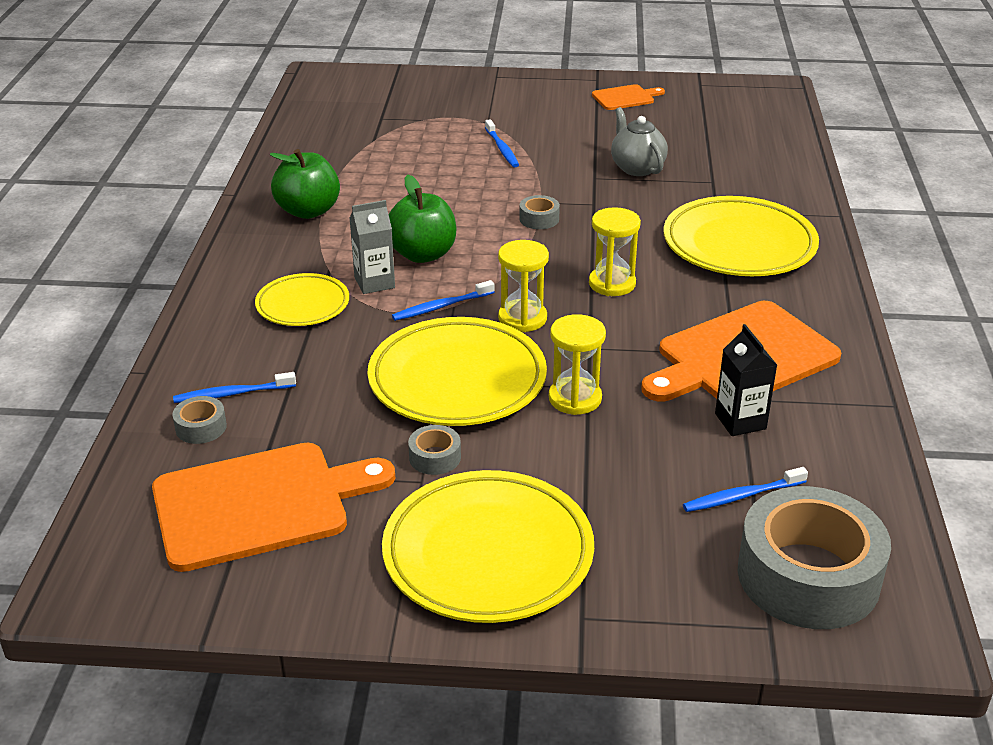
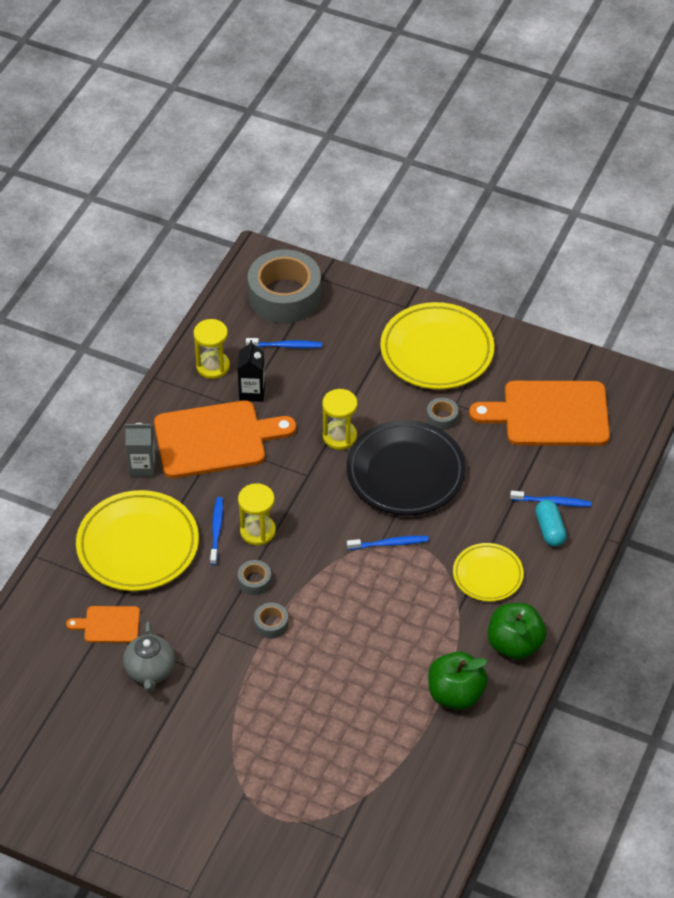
camera: 160 degrees left, 15 degrees up
(201, 427) = (576, 479): grey tape -> grey tape (254, 581)
(230, 364) = (549, 529): none -> turquoise capsule
(374, 283) = (429, 584): grey carton -> grey carton (142, 467)
(422, 254) = (381, 607): green apple -> green apple (514, 644)
(457, 380) = (405, 472): yellow plate -> black plate
(502, 149) = (252, 741): blue toothbrush -> blue toothbrush (216, 530)
(522, 318) = (338, 515): yellow hourglass -> yellow hourglass (213, 366)
(625, 97) = (84, 799): orange cutting board -> orange cutting board (109, 625)

